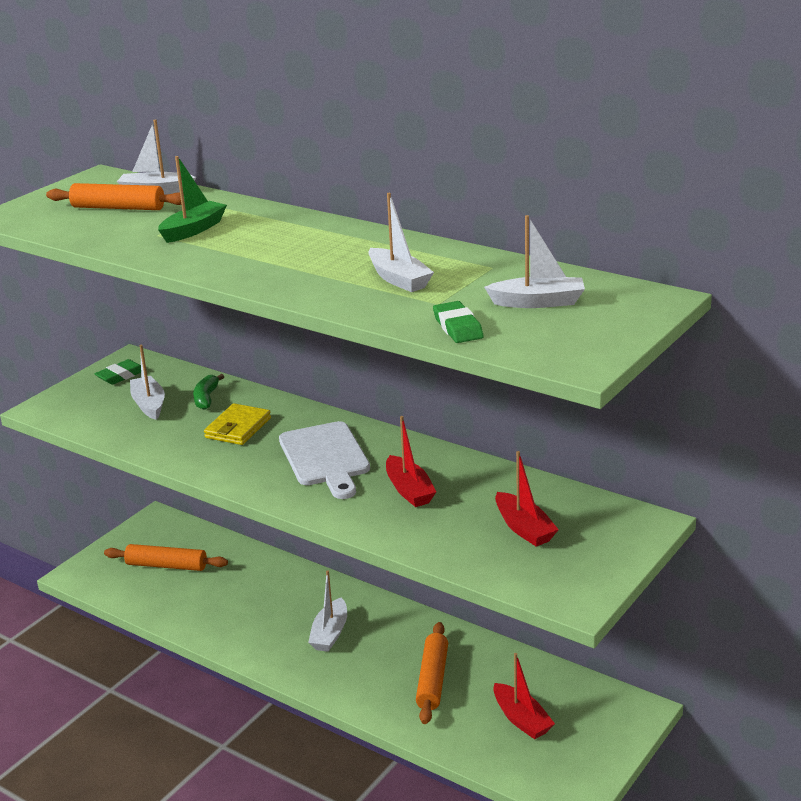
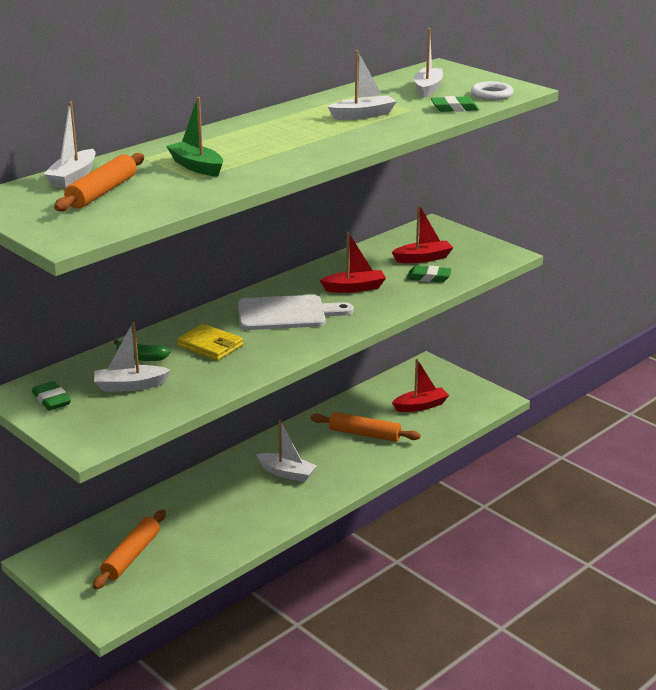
camera: 80 degrees left, 0 degrees up
(464, 540) = (429, 277): none -> green eraser
(537, 345) = (491, 95): none -> white ring

